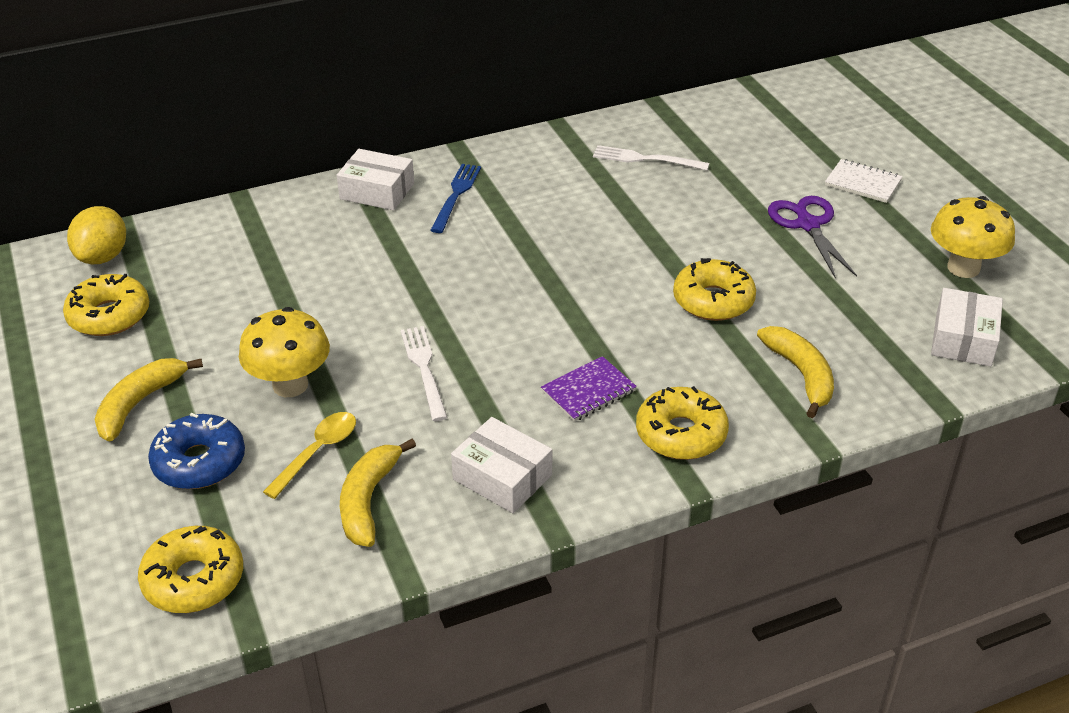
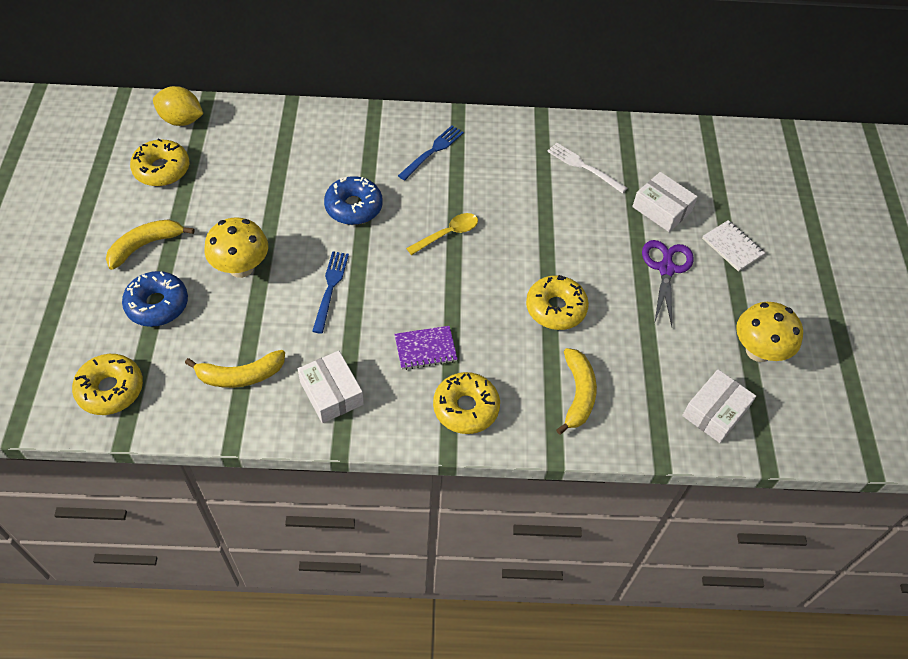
camera: 20 degrees right, 15 degrees up
(103, 257) = (181, 120): yellow lemon -> yellow lemon turned 75 degrees clockwise
(317, 452) = (230, 326): yellow spoon -> yellow spoon (447, 234)
(368, 500) = (240, 375): yellow banana -> yellow banana turned 135 degrees counterclockwise
(377, 191) = (381, 128): white box -> white box (661, 209)
(396, 278) = (353, 207): none -> blue donut
(424, 369) = (330, 288): white fork -> blue fork

